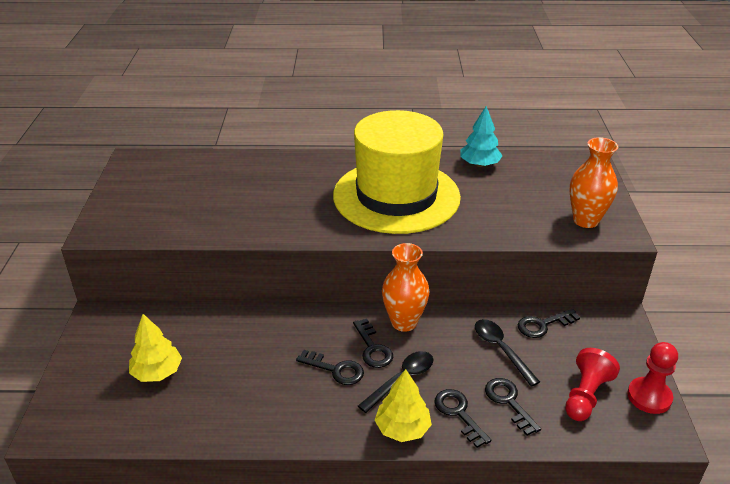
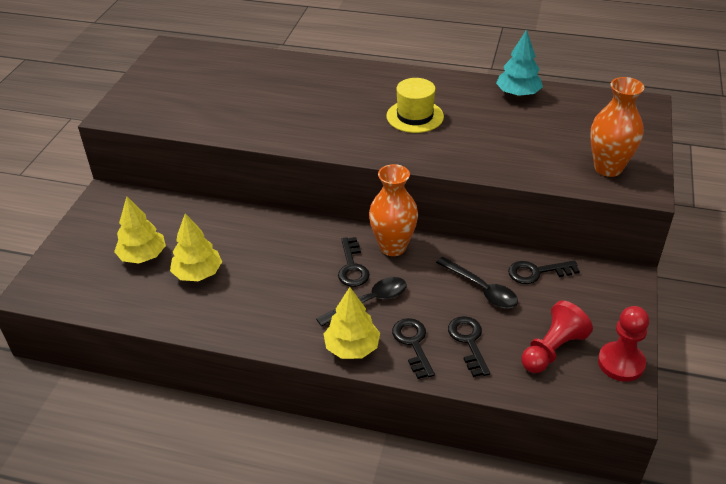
camera: 15 degrees right, 5 degrees up
(221, 380) = (198, 273): none -> yellow tree
(335, 370) = (308, 281): black key -> none
(396, 196) = (415, 116): yellow hat -> yellow hat, size x0.43
(501, 349) = (482, 289): black spoon -> black spoon turned 150 degrees clockwise

